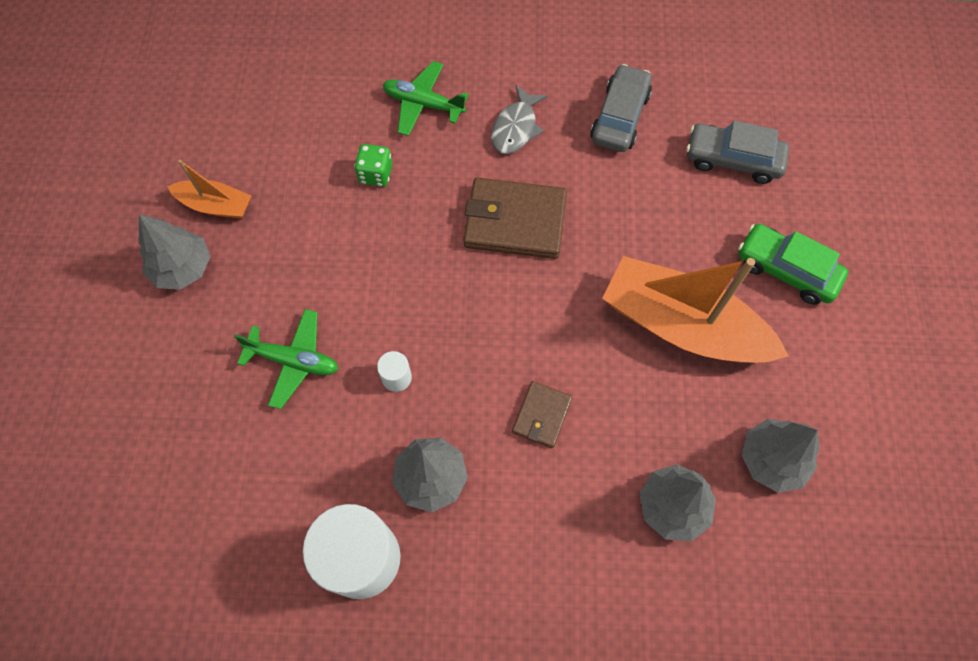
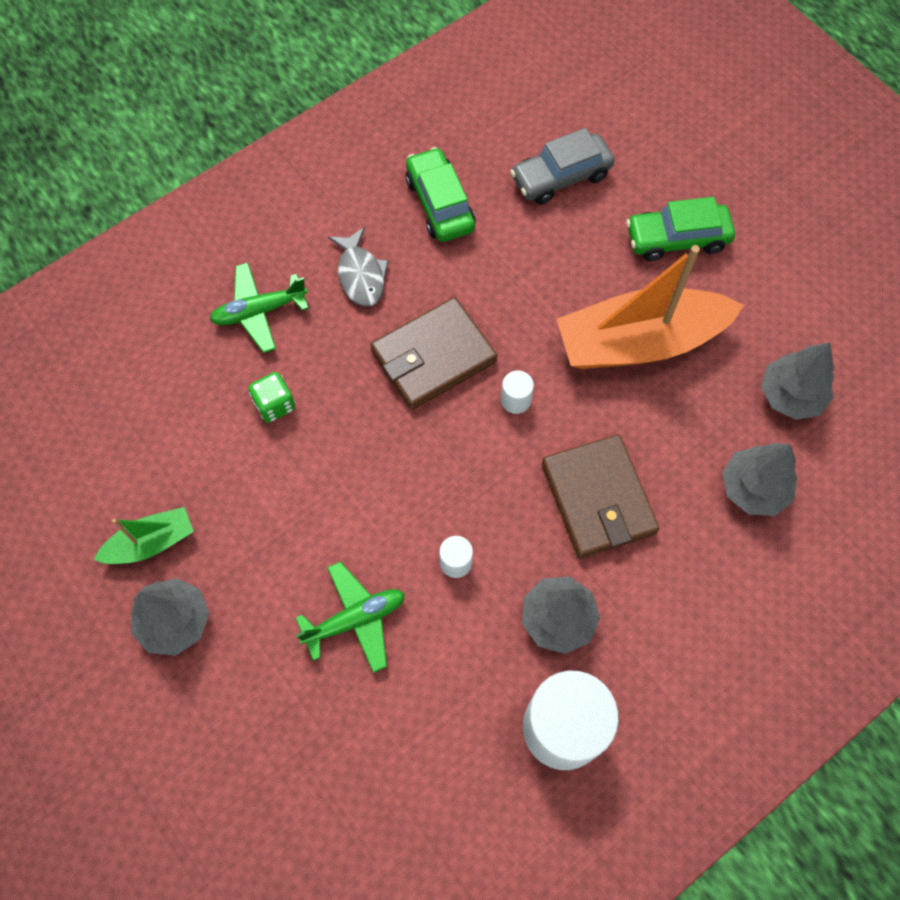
camera: 40 degrees left, 0 degrees up
(215, 205) = (151, 543): orange boat -> green boat
(542, 415) = (598, 498): brown wallet -> brown wallet, size x1.85
(546, 297) = (515, 400): none -> white cylinder
(619, 117) = (439, 204): grey car -> green car

